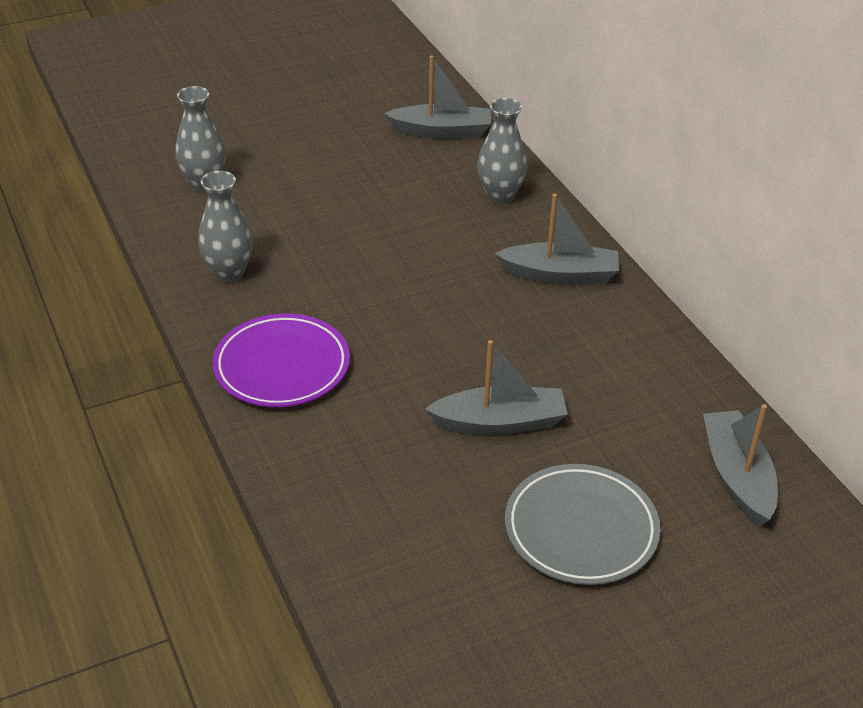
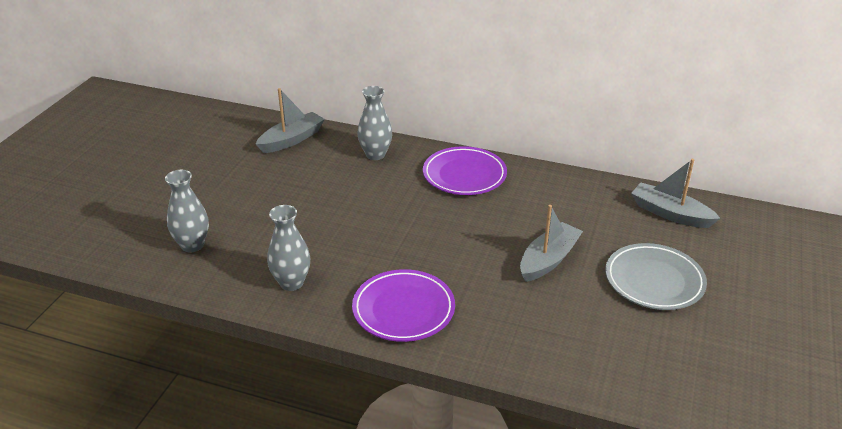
camera: 45 degrees left, 5 degrees down
(560, 274) = (464, 175): grey boat -> purple plate

